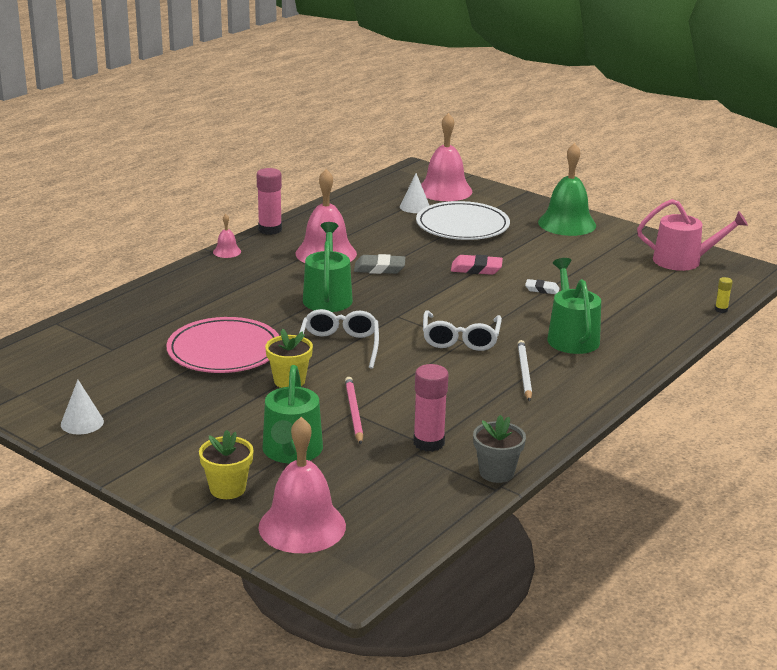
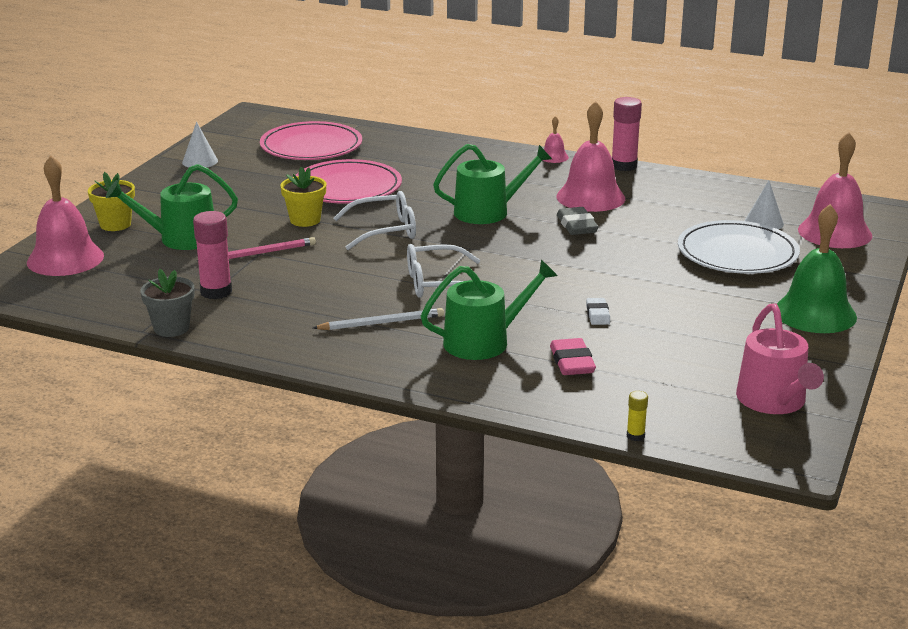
camera: 75 degrees right, 0 degrees up
(97, 355) = (311, 146): none -> pink plate
(476, 269) = (621, 273): pink eraser -> pink eraser (572, 362)

